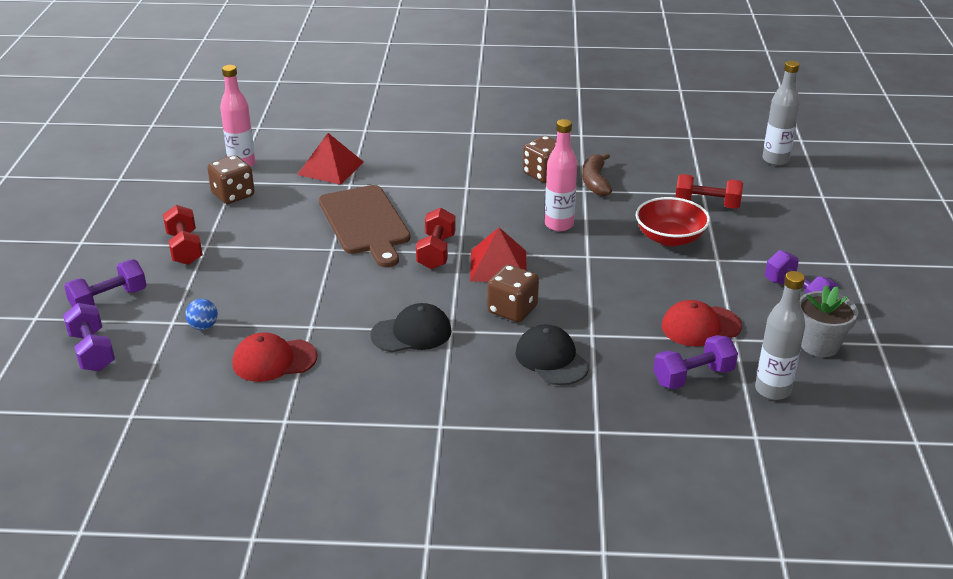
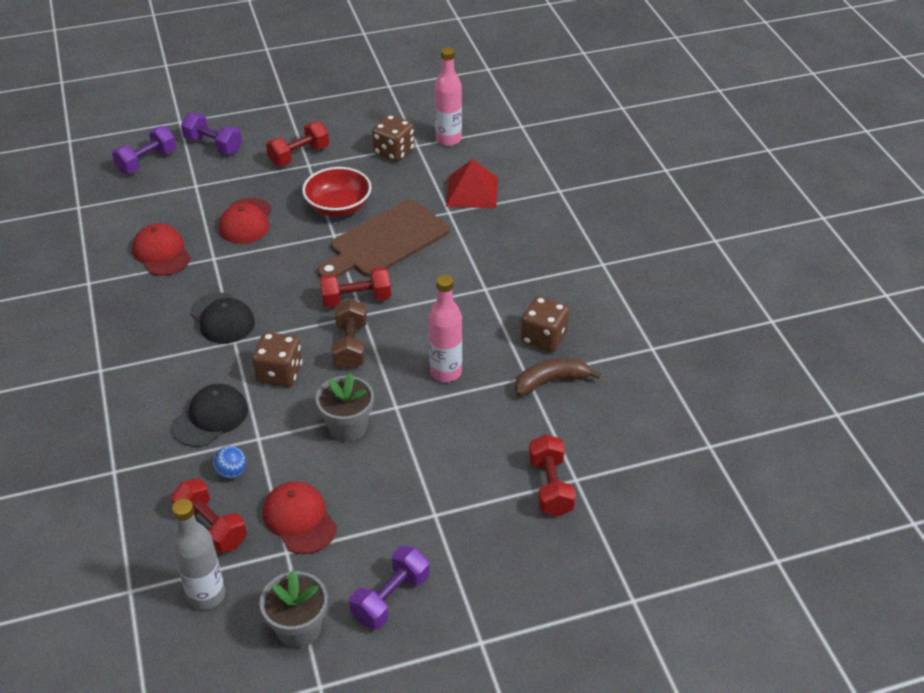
camera: 70 degrees right, 10 degrees up
(203, 326) = (194, 202): blue ball -> blue ball (231, 472)
(267, 297) = (246, 221): none -> red cap
(498, 265) = (350, 346): red pyramid -> brown dumbbell
(601, 284) = (347, 427): none -> grey flower pot
(670, 238) = (460, 466): red bowl -> red bowl (338, 207)
(693, 377) = (211, 527): purple dumbbell -> red dumbbell
(775, 160) = (702, 539): grey bottle -> none

